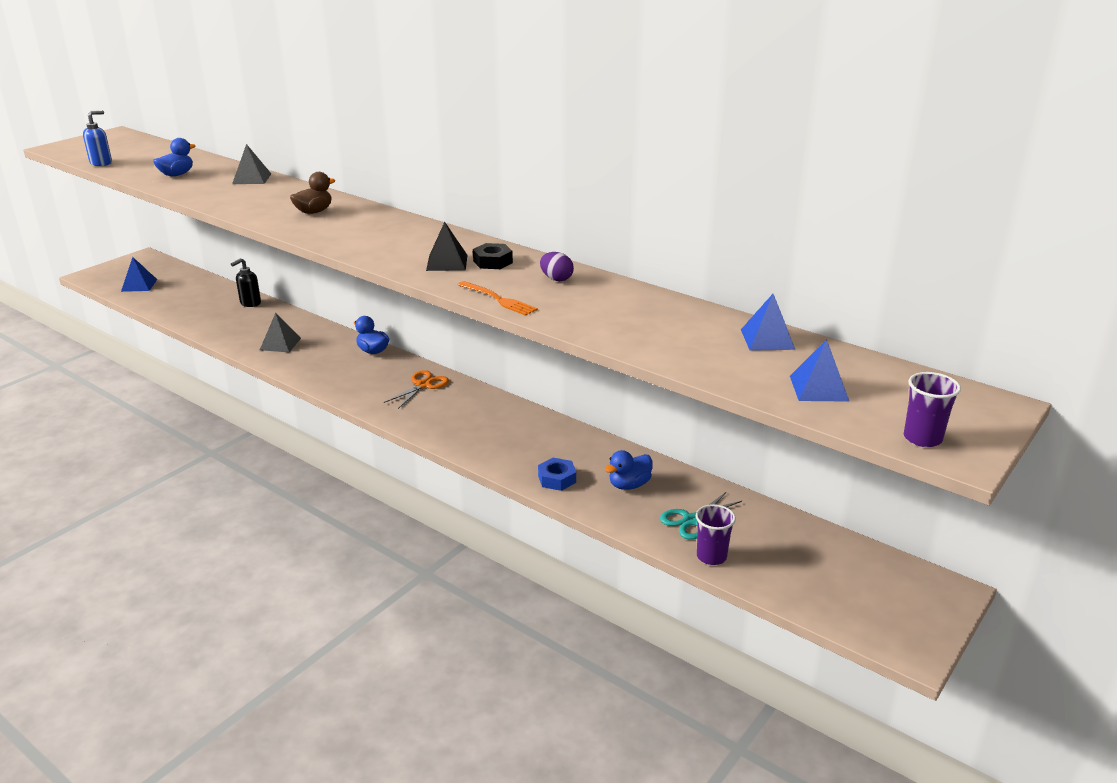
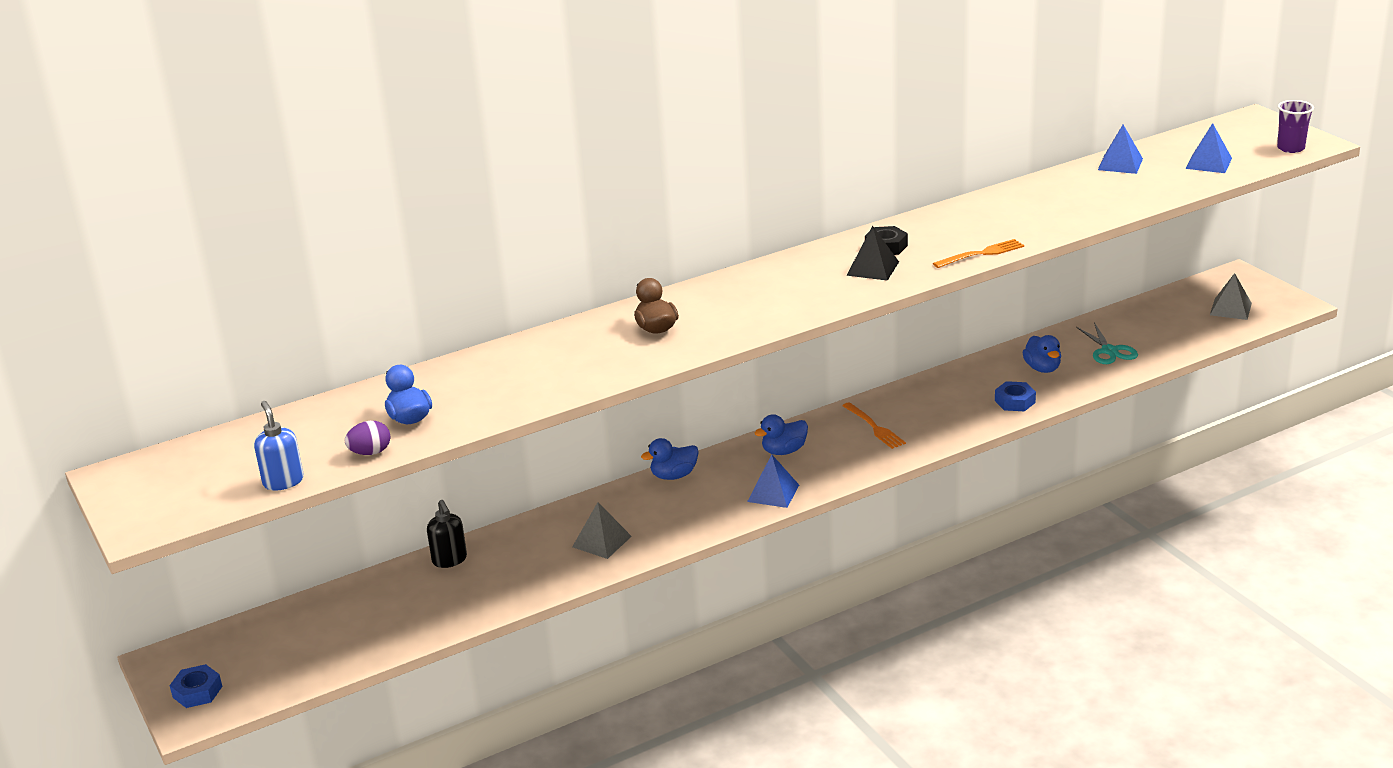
camera: 65 degrees left, 0 degrees up
(113, 271) = (197, 692): none -> blue nut
(139, 285) = (285, 663): blue pyramid -> blue pyramid (773, 493)
(252, 178) = (483, 364): grey pyramid -> grey pyramid (1230, 309)
(423, 385) = (784, 451): orange scissors -> blue duck
(477, 417) = (874, 427): none -> orange fork
(556, 279) = (949, 224): purple egg -> purple egg (370, 452)
(711, 556) = (1162, 353): purple cup -> none

